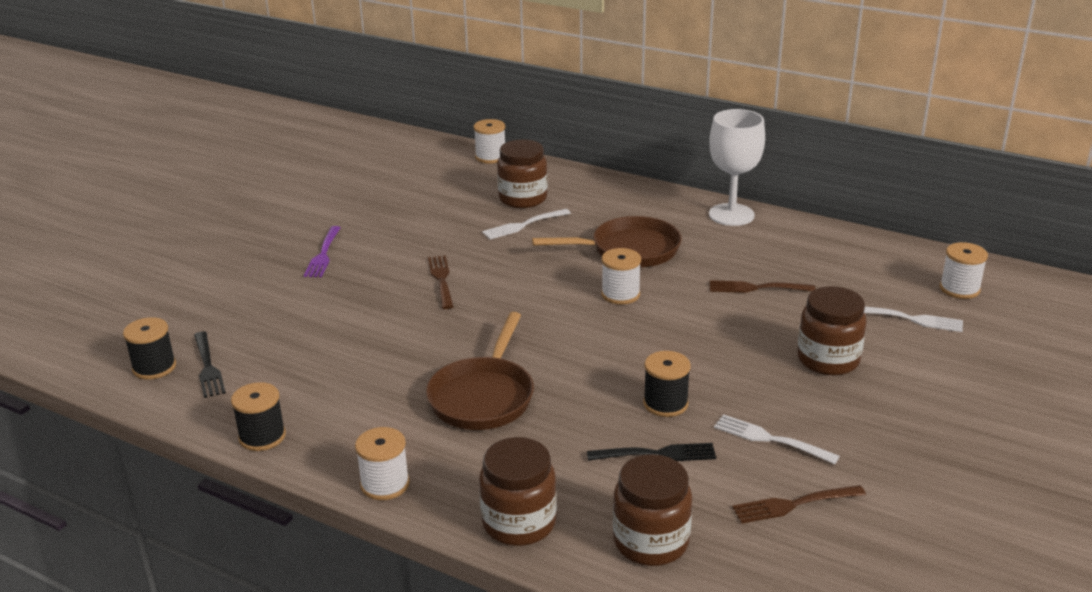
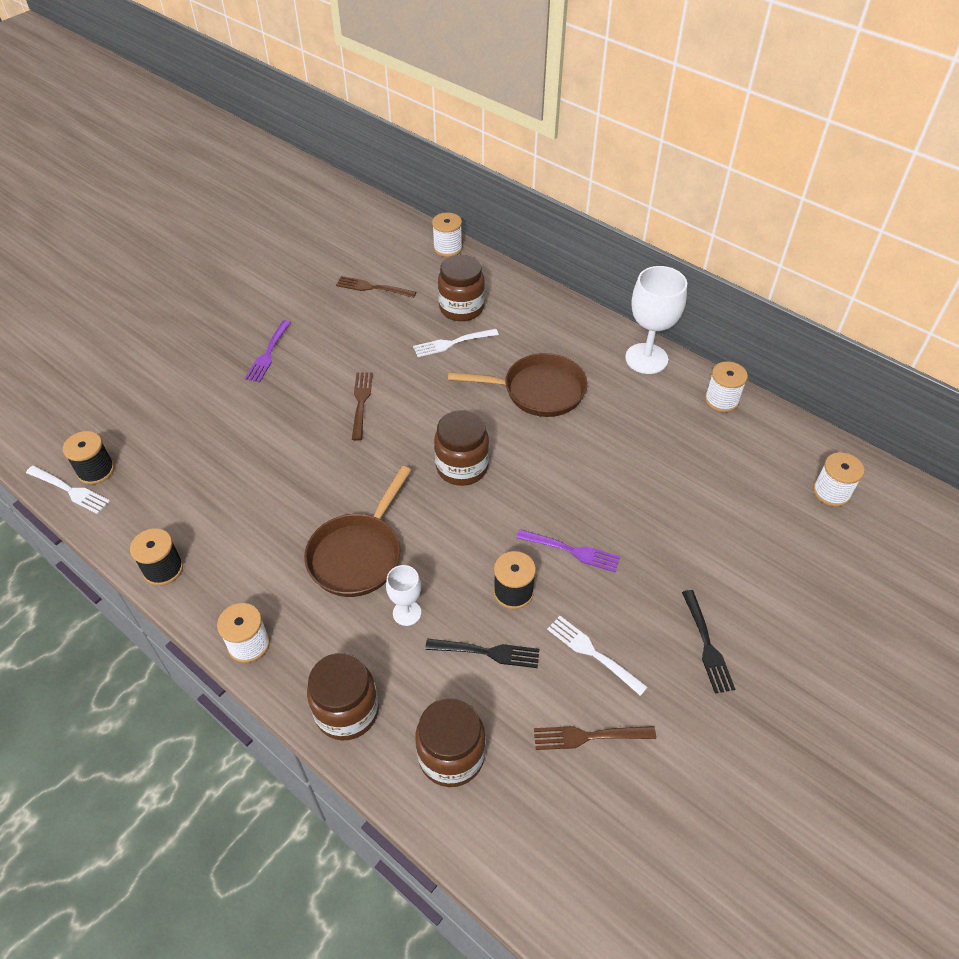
camera: 10 degrees right, 20 degrees up
(207, 366) = (139, 477): black fork -> black fork (706, 644)
(555, 435) = (407, 613): none -> white goblet
(620, 294) = (513, 447): white spool -> white spool (721, 400)
(714, 364) = (571, 551): none -> purple fork
(757, 288) = (641, 459): brown fork -> brown fork (373, 288)
(828, 360) = (676, 563): brown jar -> brown jar (462, 467)
(910, 319) = (770, 524): white fork -> white fork (69, 490)

